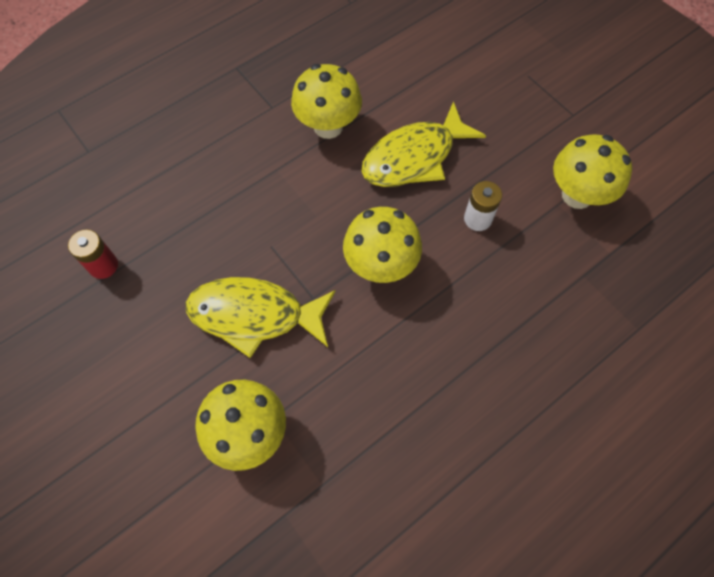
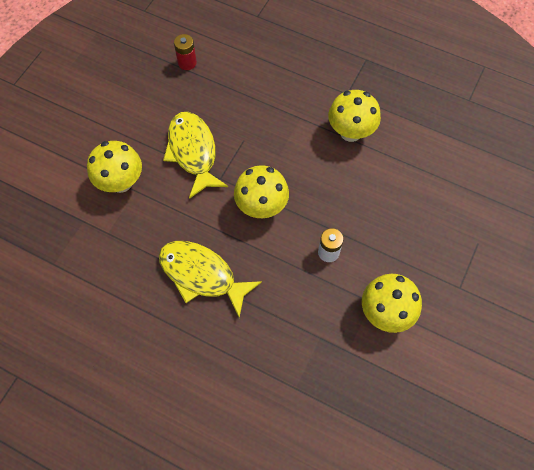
camera: 65 degrees right, 0 degrees up
(414, 157) = (356, 194): yellow fish -> yellow fish (202, 275)

